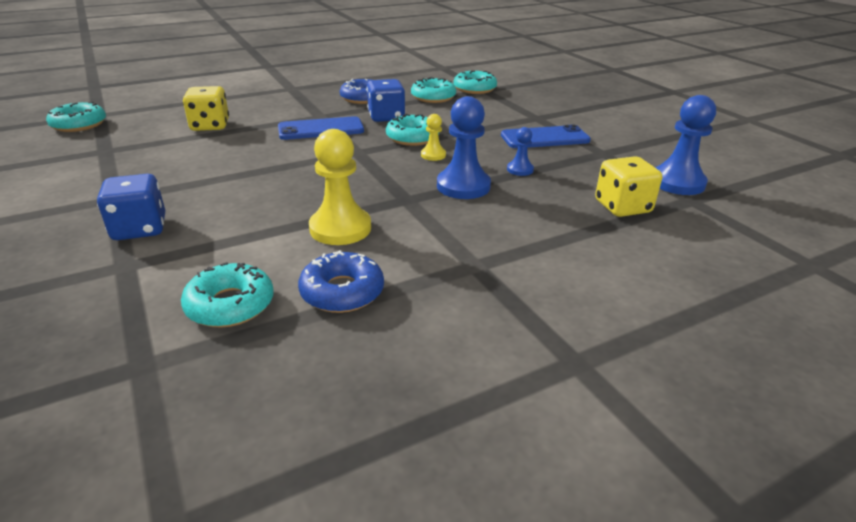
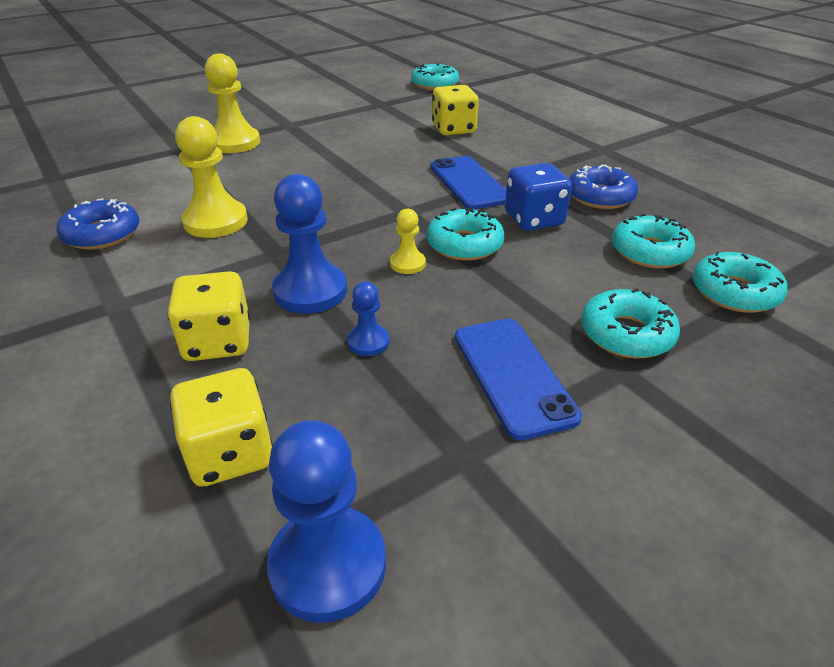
camera: 85 degrees right, 5 degrees up
(140, 229) = (235, 143): blue dice -> yellow pawn
(230, 305) = (107, 192): turquoise donut -> turquoise donut (626, 334)
(523, 216) = (217, 342): none -> yellow dice

